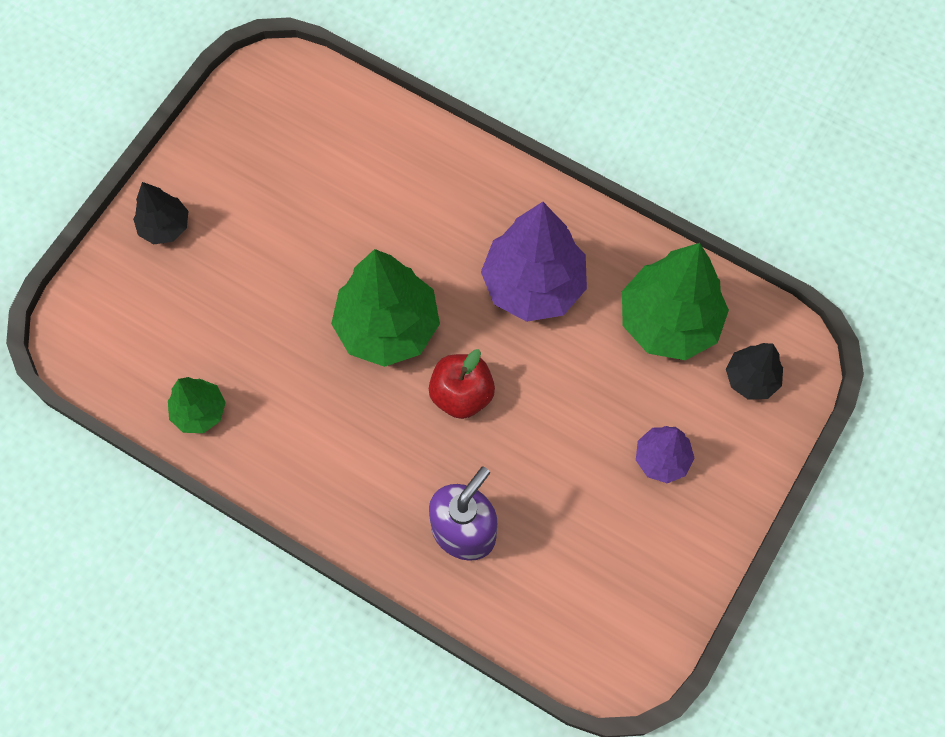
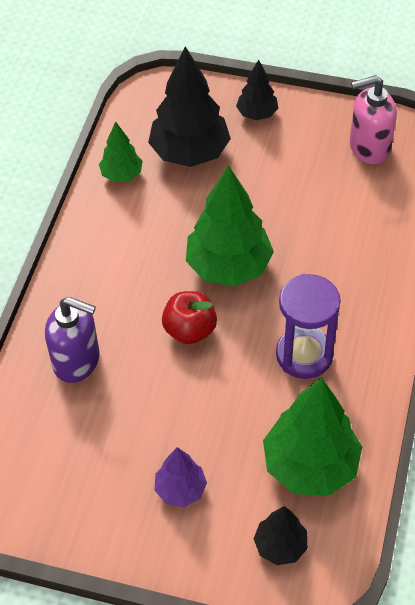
camera: 75 degrees right, 15 degrees down
(197, 322) = (190, 153): none -> black tree
(269, 123) = (369, 147): none -> pink soap dispenser
(533, 285) = (304, 355): purple tree -> purple hourglass

